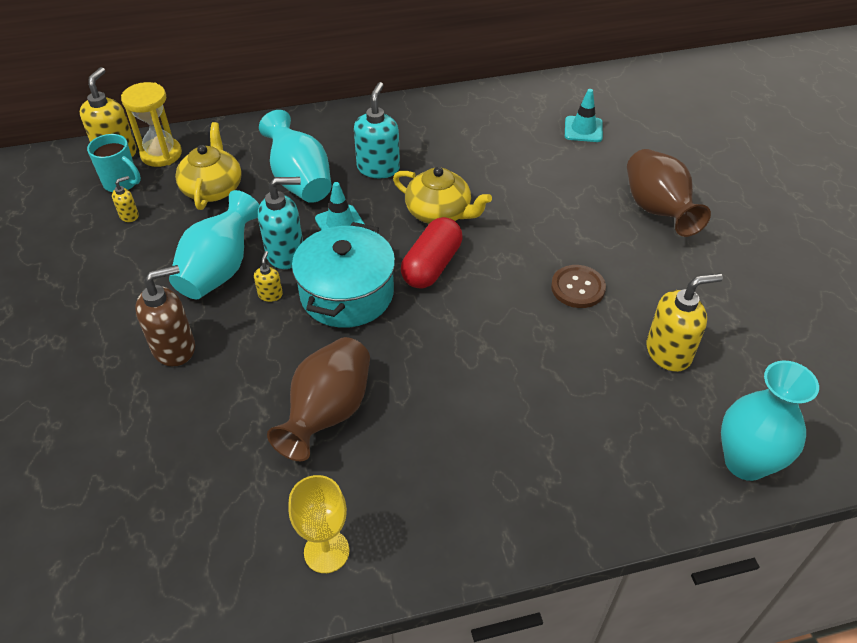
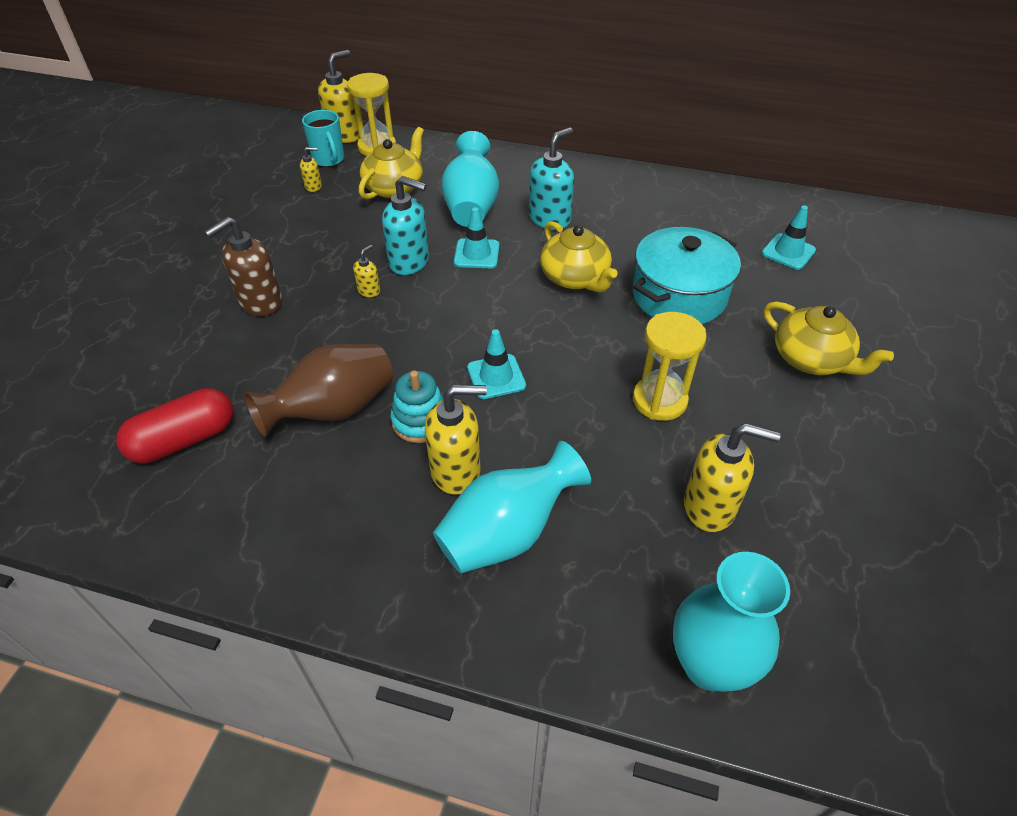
camera: 30 degrees right, 0 degrees up
(174, 348) = (260, 302): brown soap dispenser -> brown soap dispenser turned 135 degrees clockwise
(220, 270) = (346, 254): turquoise vase -> turquoise vase (507, 532)
(326, 551) = (234, 528): yellow goblet -> none
(347, 294) = (433, 316): turquoise pot -> turquoise pot (679, 296)
(409, 387) = (420, 421): none -> turquoise stacking toy
(432, 266) = (529, 322): red capsule -> red capsule (184, 440)
(441, 323) = (496, 377): none -> turquoise traffic cone
(471, 414) = (456, 471): none -> yellow soap dispenser
(578, 288) = (659, 400): brown button -> yellow hourglass
(657, 210) = (811, 359): brown vase -> yellow teapot

